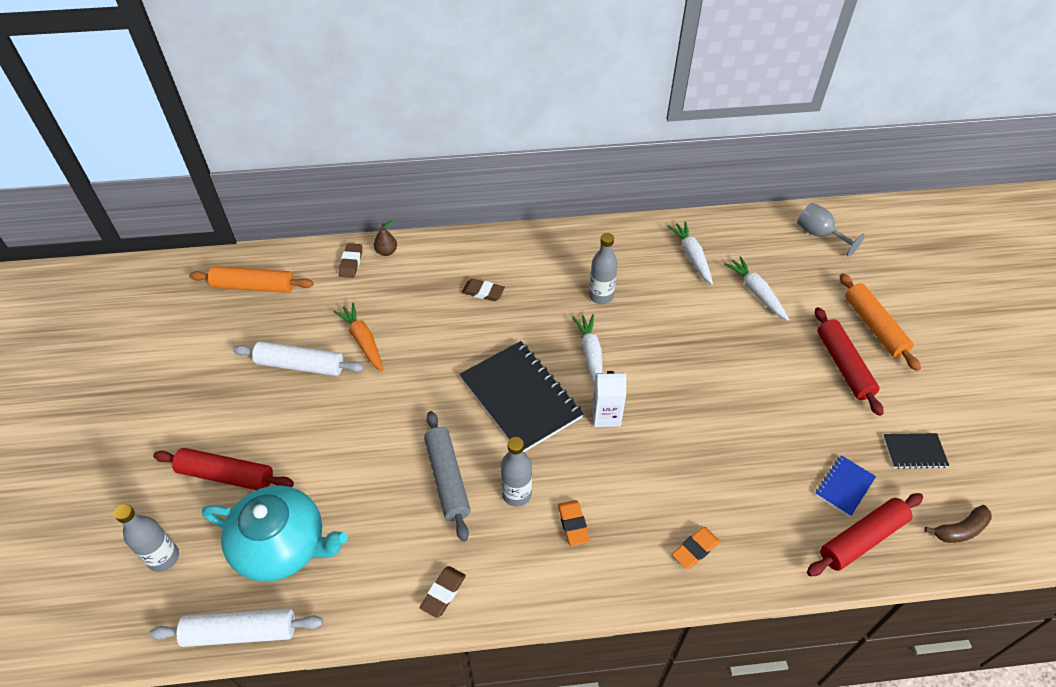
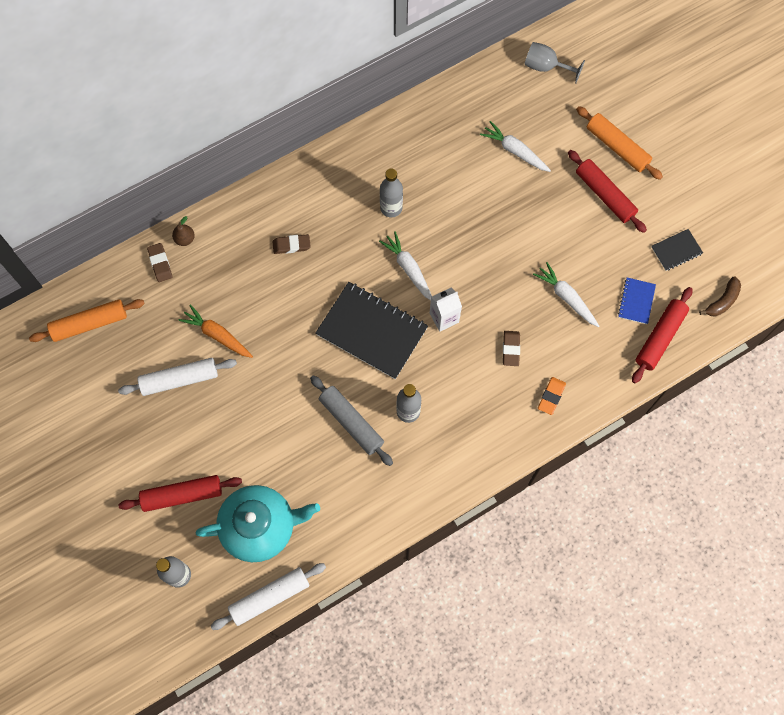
camera: 25 degrees left, 20 degrees up
(443, 593) = (394, 506): brown eraser -> brown eraser (510, 349)
(573, 524) = (459, 416): orange eraser -> none
(691, 256) = (448, 134): white carrot -> white carrot (566, 297)

